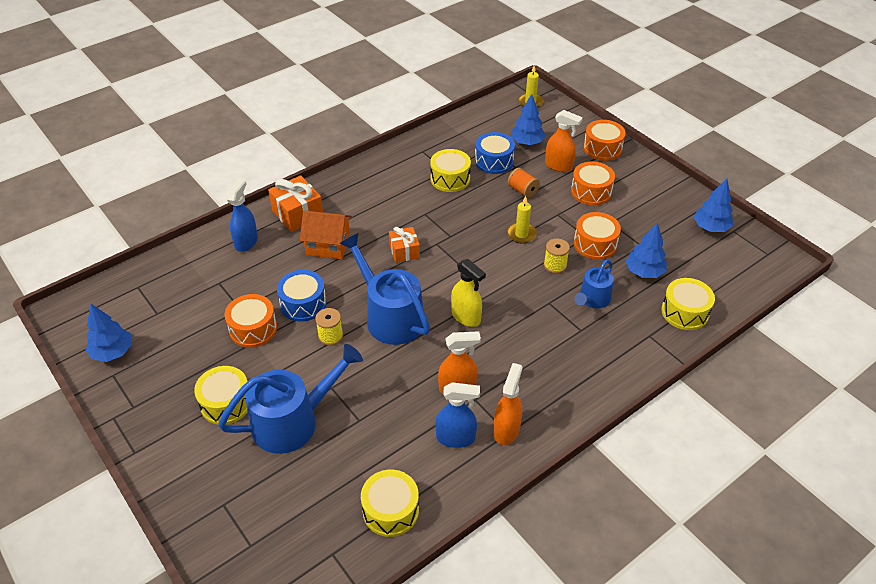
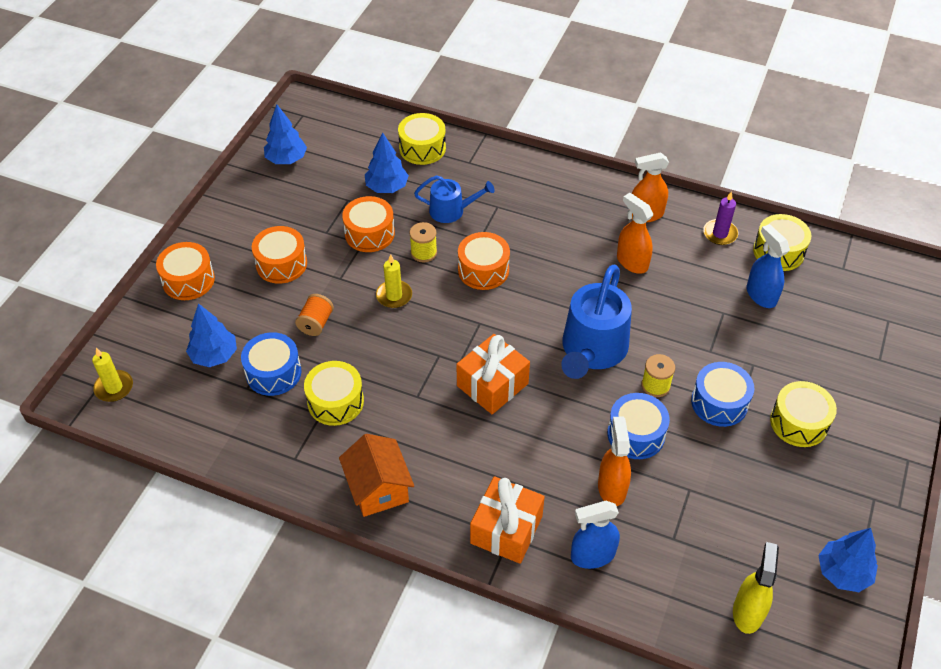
camera: 120 degrees left, 5 degrees up
(253, 329) = (703, 459): orange drum -> orange drum (483, 270)
(284, 365) = (719, 402): none -> blue drum
(293, 421) = (768, 359): blue watering can -> none
(328, 245) = (535, 463): orange house -> orange house (378, 488)
(404, 251) = (492, 385): orange gift -> orange gift, size x1.55
(445, 475) = (720, 234): none -> purple candle
(456, 438) = (681, 242): blue spray bottle -> blue spray bottle (761, 295)
(466, 317) = (545, 291): yellow spray bottle -> yellow spray bottle (747, 612)
(559, 166) = (247, 307): orange spray bottle -> orange spray bottle (612, 487)

